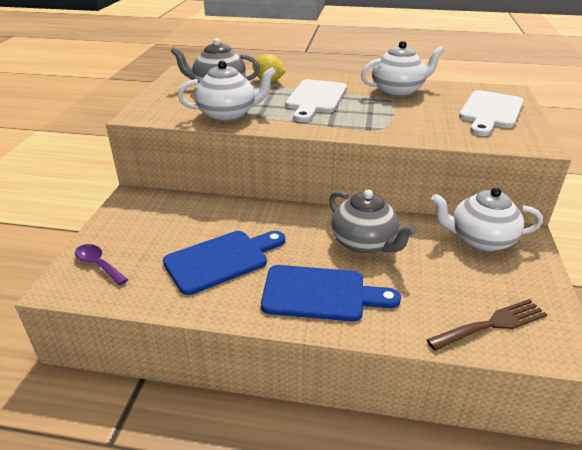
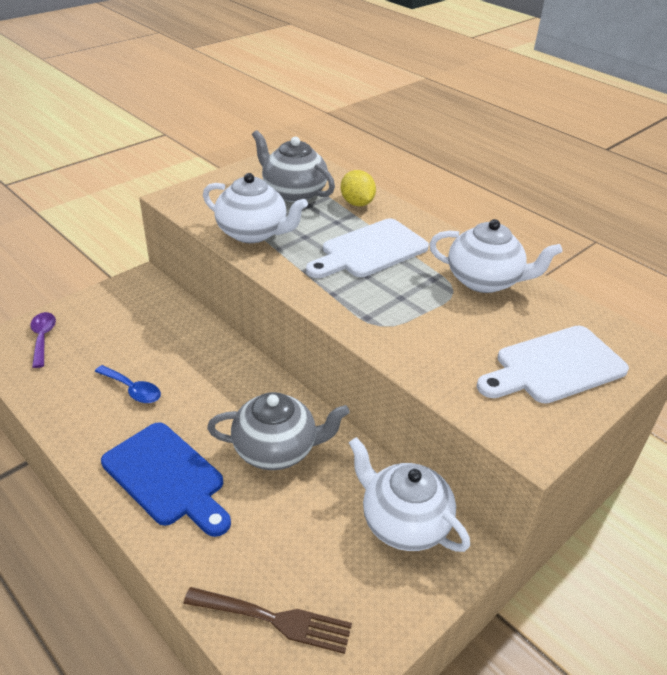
camera: 35 degrees right, 5 degrees up
(221, 260) = (133, 390): blue cutting board -> blue spoon
(364, 243) = (276, 450): grey teapot -> grey teapot turned 90 degrees counterclockwise

